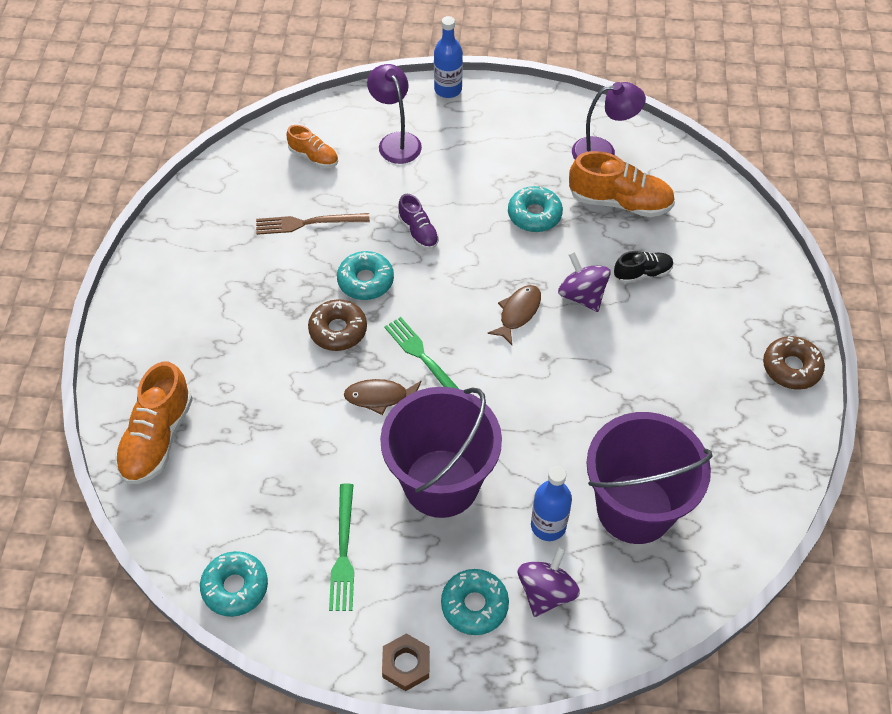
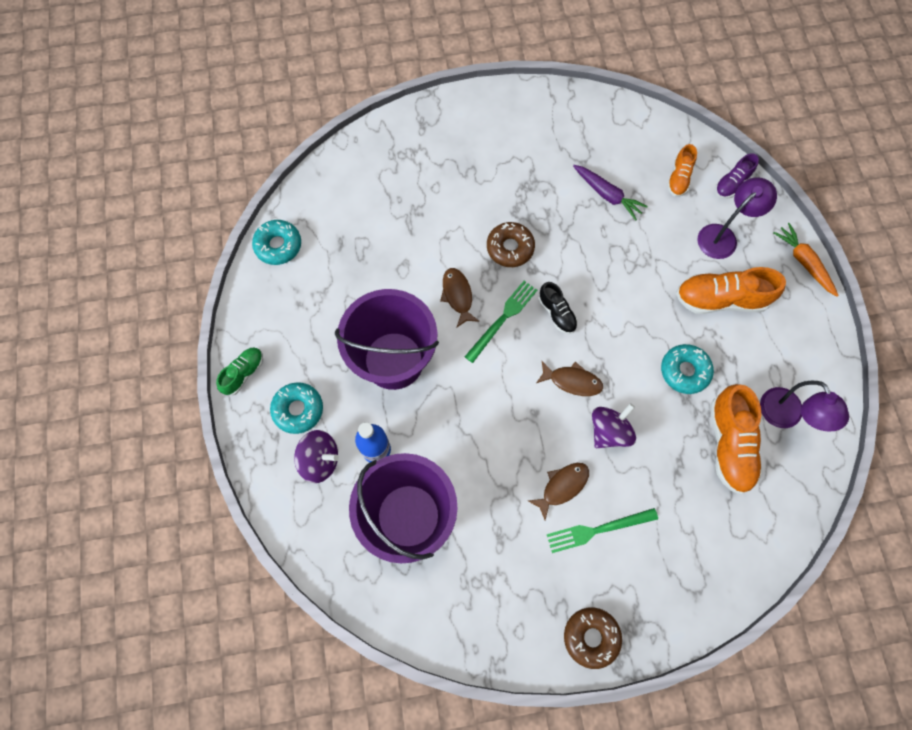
camera: 75 degrees right, 15 degrees up
(157, 438) = (381, 158): orange shoe -> orange shoe (721, 299)
(308, 223) = (607, 195): brown fork -> purple carrot
(343, 552) = (320, 307): green fork -> green fork (598, 530)
(365, 281) = (564, 254): turquoise donut -> none
(406, 664) = (243, 373): brown nut -> green shoe
(418, 231) = (630, 280): purple shoe -> purple shoe (732, 183)
(448, 89) = (803, 262): blue bottle -> orange carrot
(632, 352) = (562, 486): none -> brown fish
(642, 273) = (652, 480): black shoe -> black shoe (556, 313)

